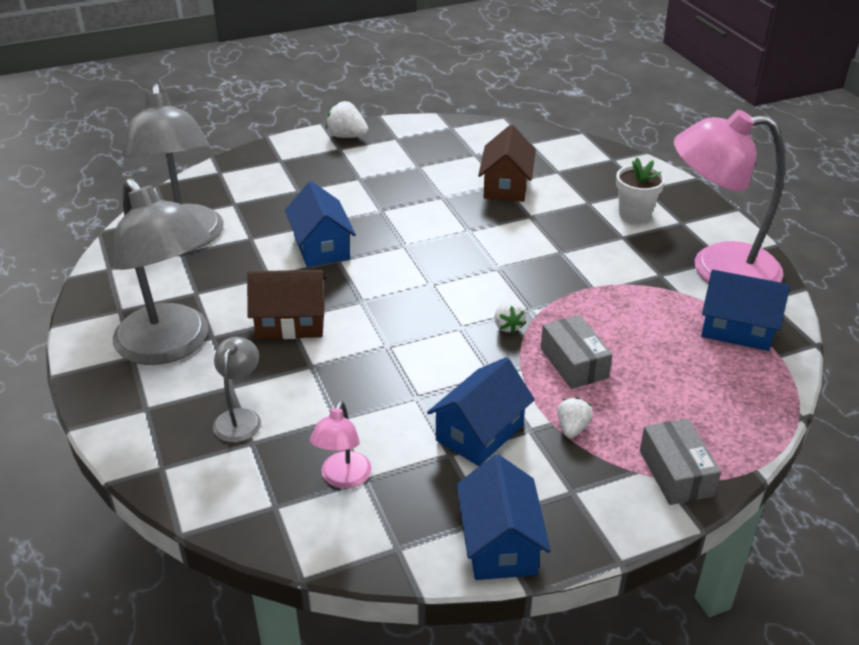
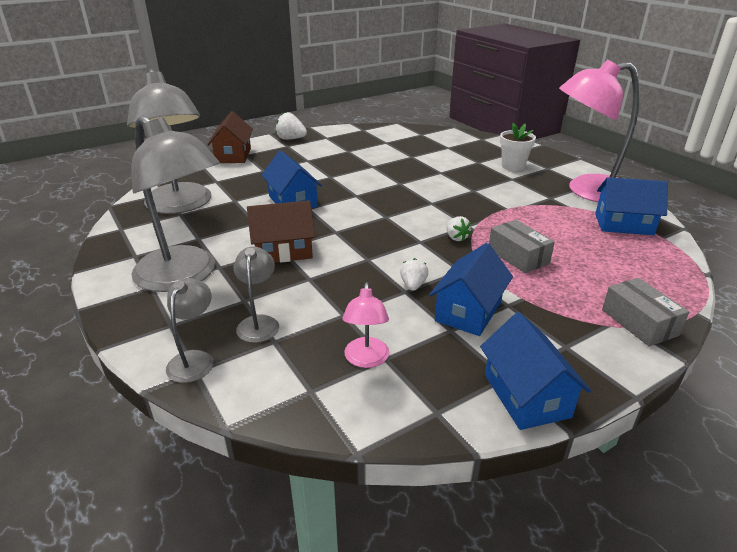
camera: 10 degrees left, 5 degrees down
(163, 454) = (194, 359): none -> grey lamp
(506, 186) = (415, 157): brown house -> brown house (233, 155)
(572, 428) = (540, 300): white strawberry -> white strawberry (413, 285)

